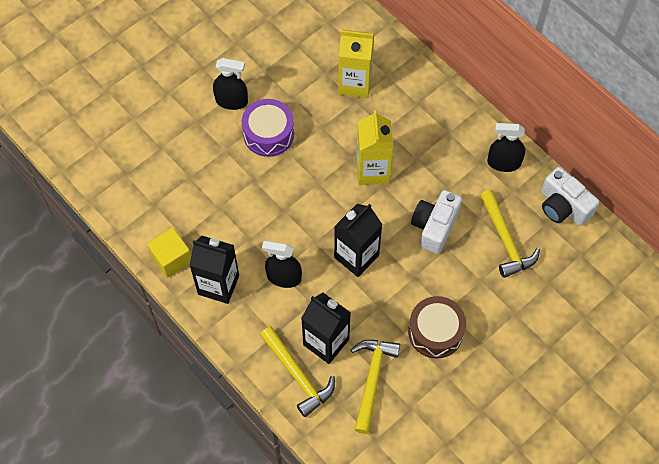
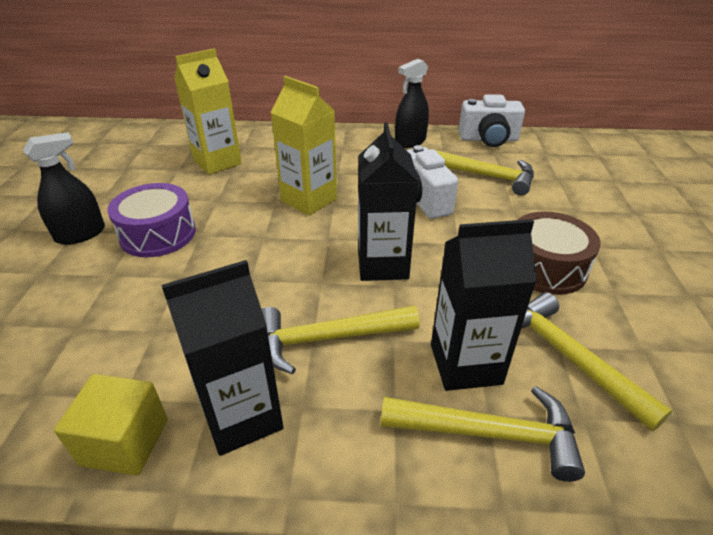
camera: 45 degrees left, 25 degrees down
(284, 277) = (327, 339): black spray bottle -> yellow hammer

